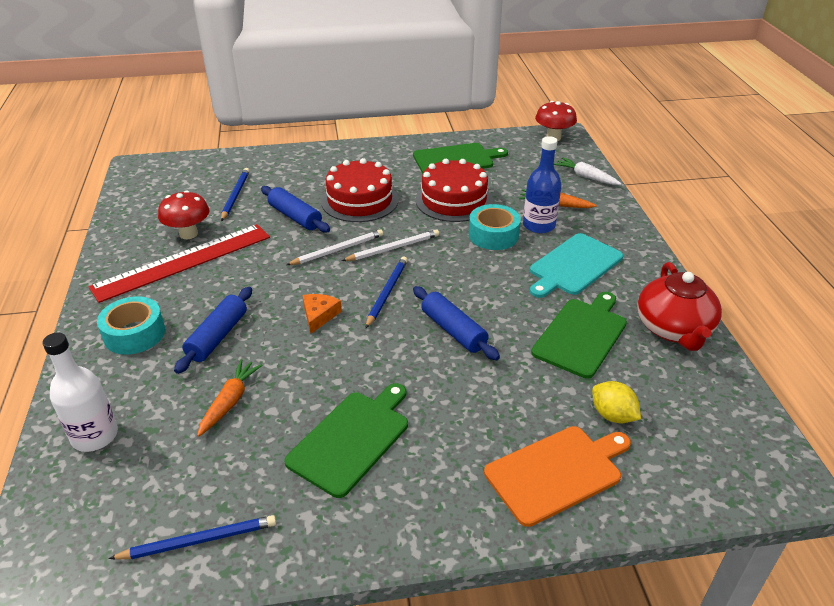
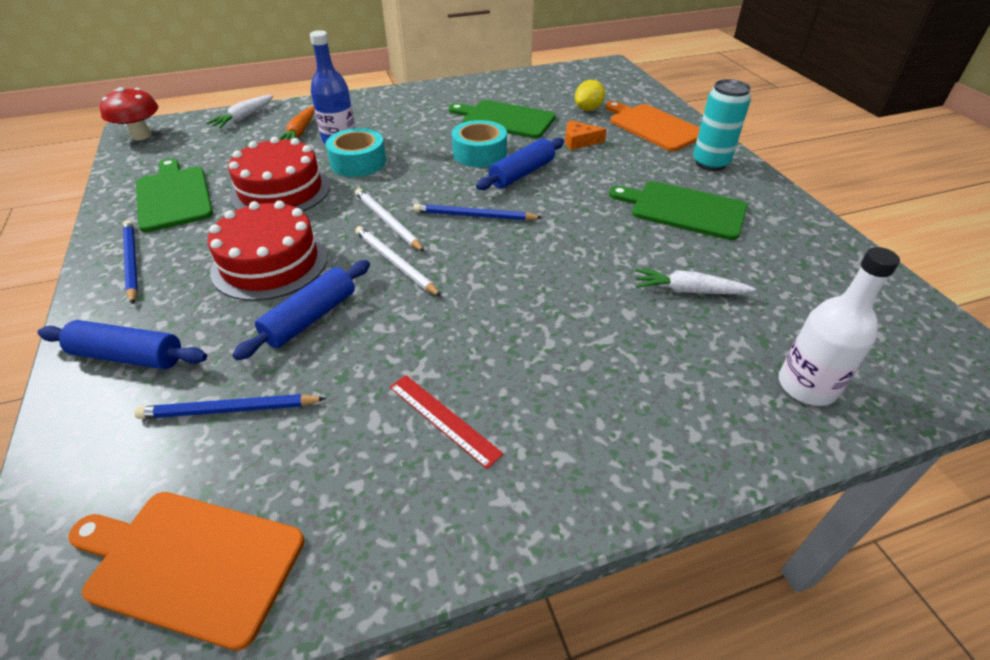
camera: 100 degrees left, 5 degrees up
(134, 334) = (628, 417): turquoise tape -> turquoise tape (479, 153)
(155, 193) = (190, 563): none -> orange cutting board
(183, 262) = (443, 419): red ruler -> red ruler, size x0.47
(188, 234) = (359, 440): red mushroom -> none
(199, 540) = (844, 269): blue pencil -> blue pencil (131, 262)
(218, 337) = (597, 328): blue rolling pin -> blue rolling pin (129, 356)
(230, 402) = (689, 291): orange carrot -> white carrot
(319, 315) = (528, 255): orange cheese -> orange cheese (579, 141)
(446, 502) = (710, 163): none -> turquoise can
(573, 266) = (408, 123): turquoise cutting board -> none
(673, 329) = (485, 88): red teapot -> none

